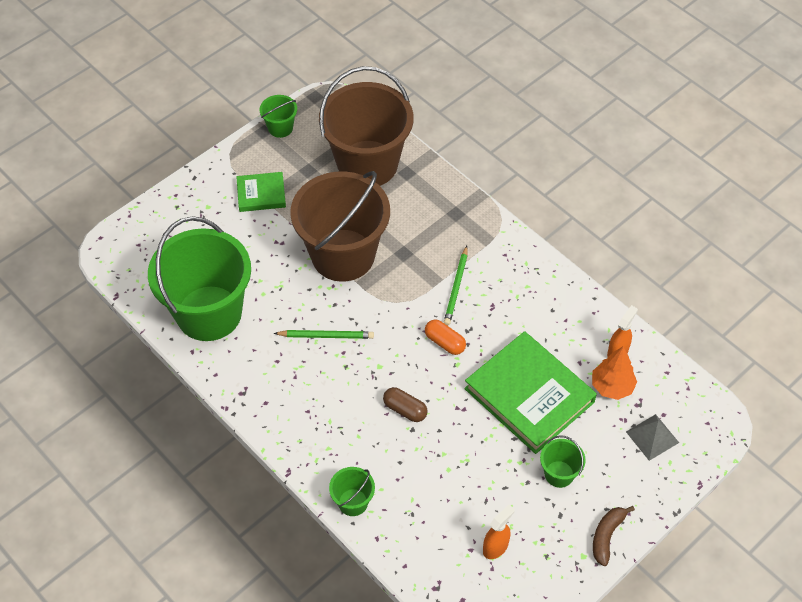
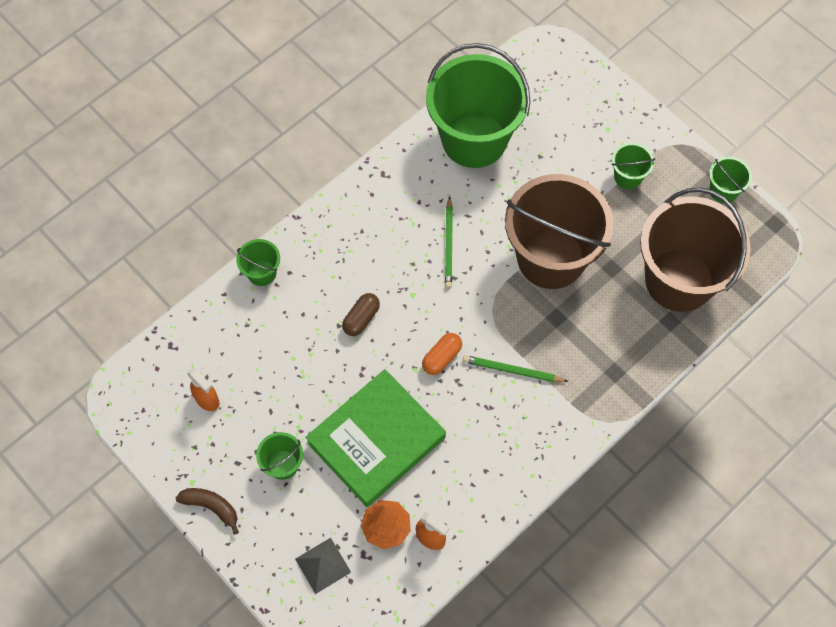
camera: 90 degrees right, 10 degrees up
(261, 194) = (628, 177): green book -> green bucket

